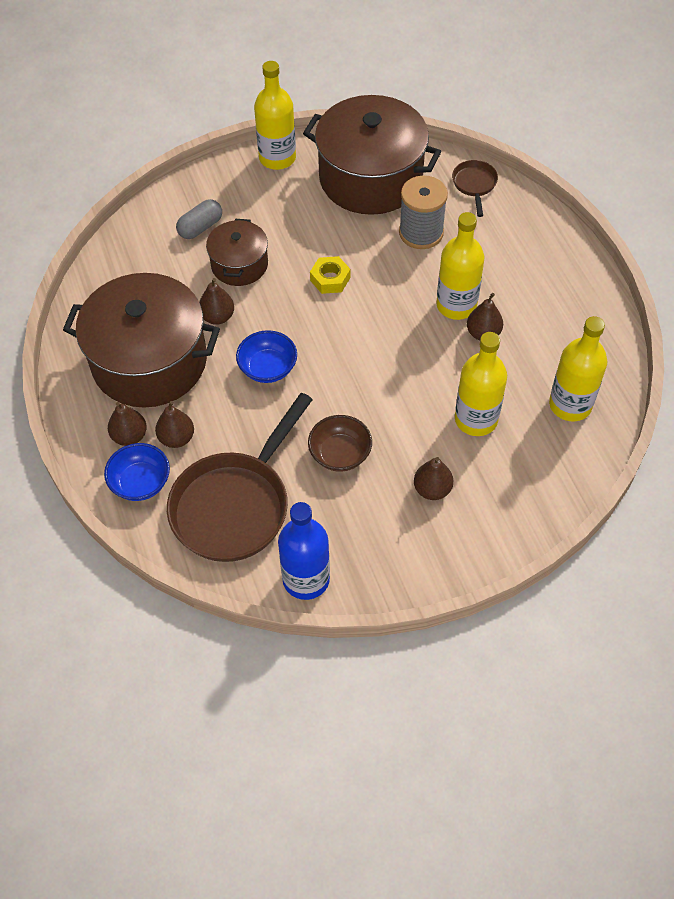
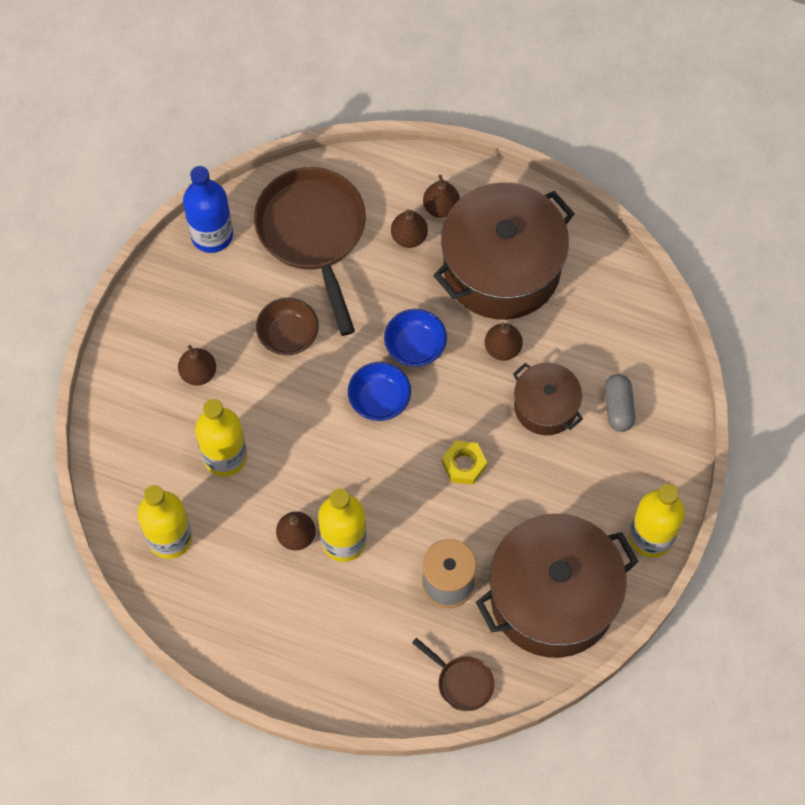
camera: 130 degrees right, 10 degrees up
(141, 483) = (391, 187): blue bowl -> blue bowl (379, 399)

